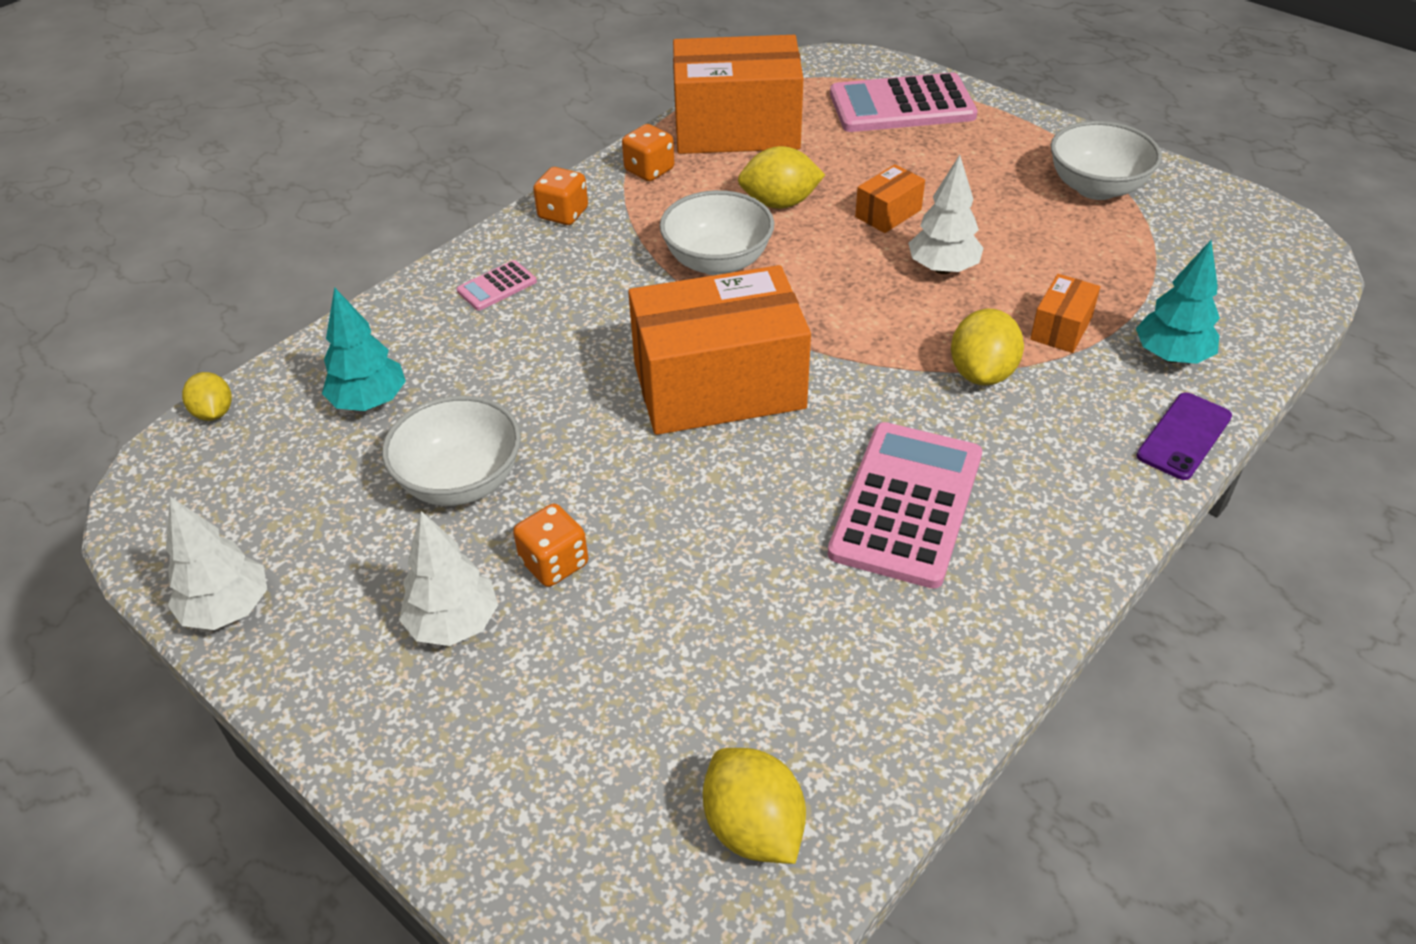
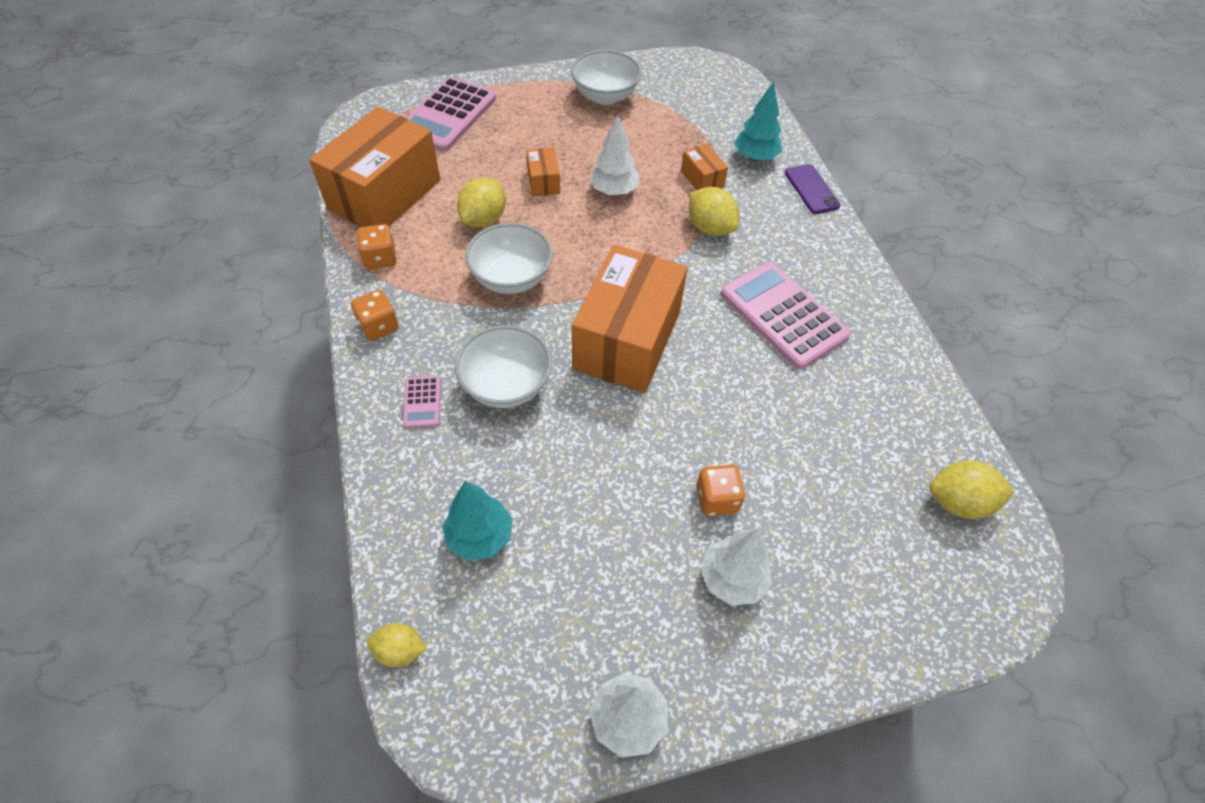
camera: 60 degrees left, 10 degrees up
(461, 481) = (606, 516): white bowl -> white bowl (506, 385)

